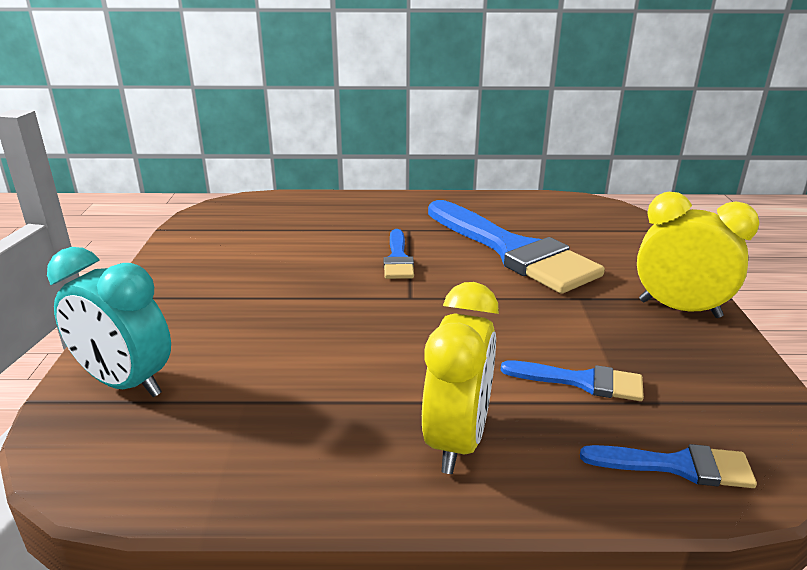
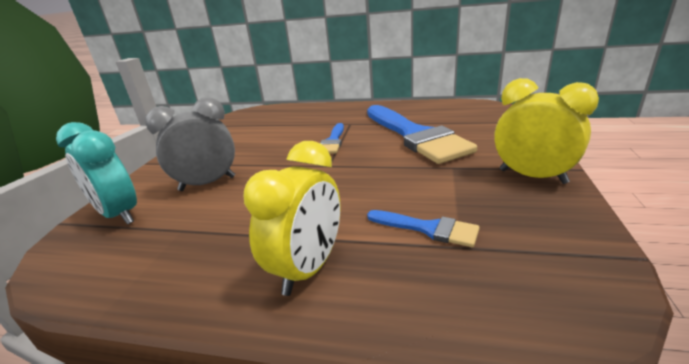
camera: 15 degrees right, 0 degrees up
(240, 329) = (207, 183): none -> grey clock
(677, 466) = (485, 307): blue brush -> none

